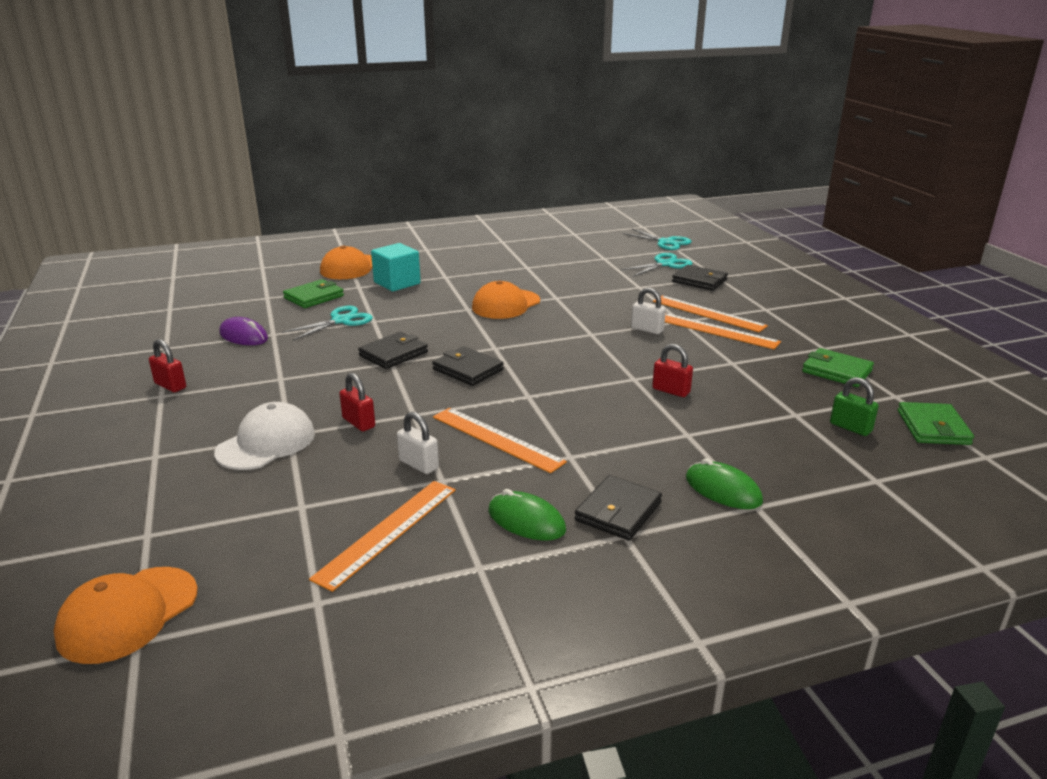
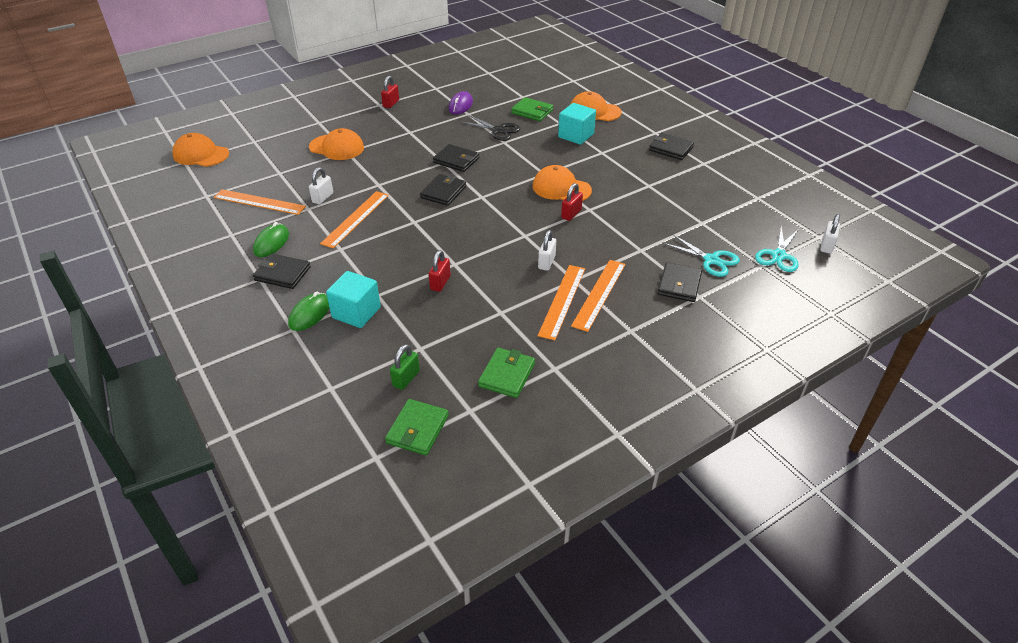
camera: 75 degrees right, 15 degrees up
(266, 443) = (337, 147): white cap -> orange cap
(341, 321) = (498, 130): turquoise scissors -> black scissors
(358, 423) = (364, 169): red padlock -> red padlock (571, 214)
(464, 248) = (671, 149): none -> black wallet
(657, 227) = (826, 246): none -> white padlock
(723, 452) = (356, 312): none -> turquoise cube
(933, 427) = (417, 429): green wallet -> green wallet turned 60 degrees counterclockwise

